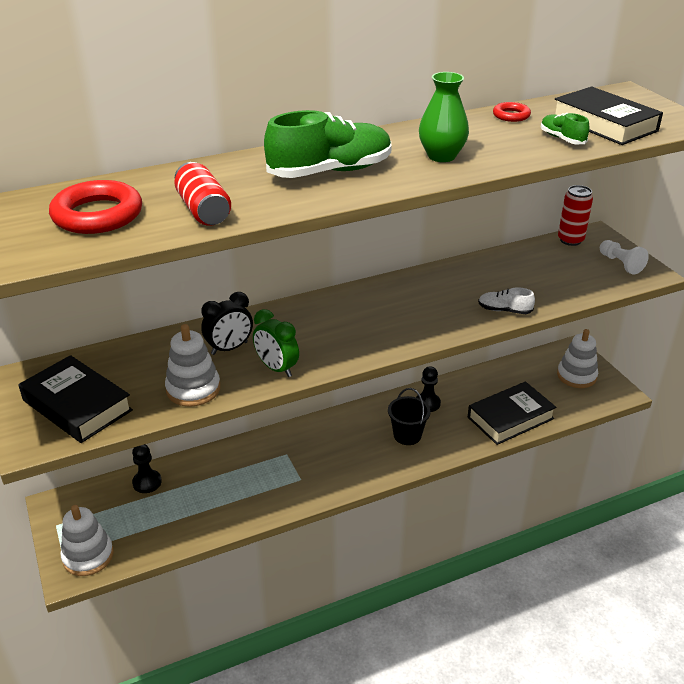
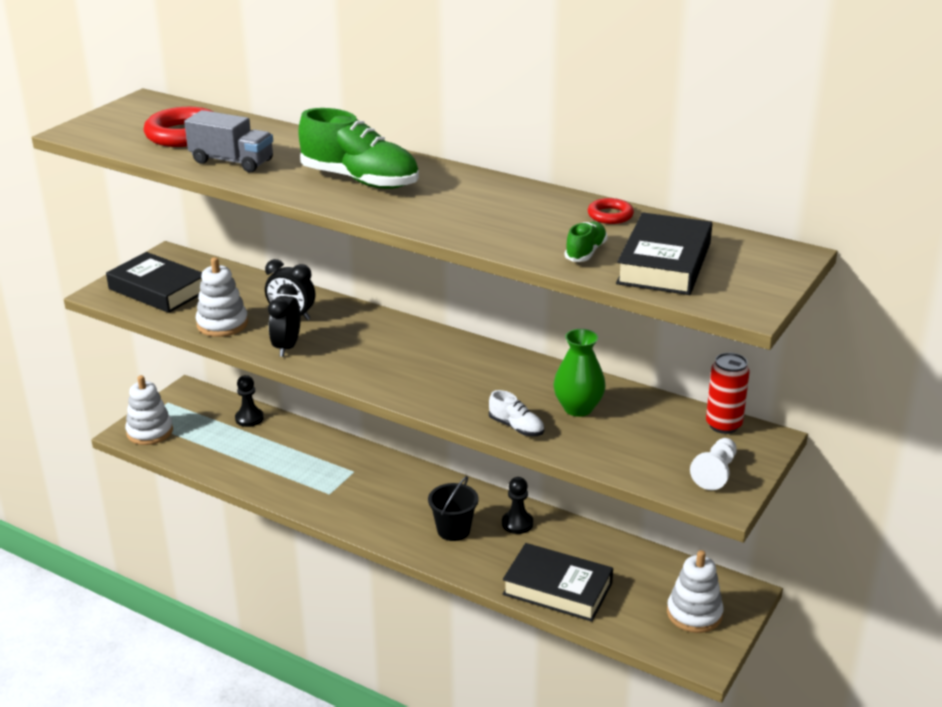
camera: 55 degrees right, 5 degrees down
(77, 405) = (158, 290): black book -> black book turned 60 degrees counterclockwise
(203, 210) = (232, 161): red can -> grey truck
(277, 368) = (287, 347): green clock -> black clock
(441, 156) = (457, 211): green vase -> green vase (578, 408)
(504, 310) = (516, 427): white shoe -> white shoe turned 150 degrees clockwise

